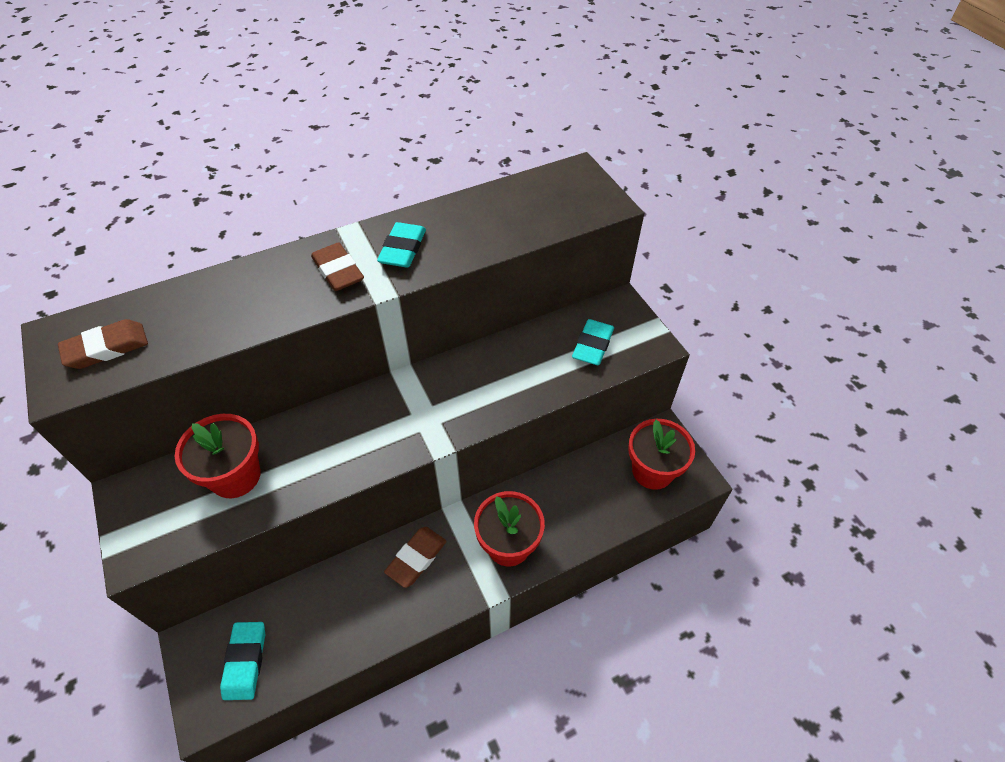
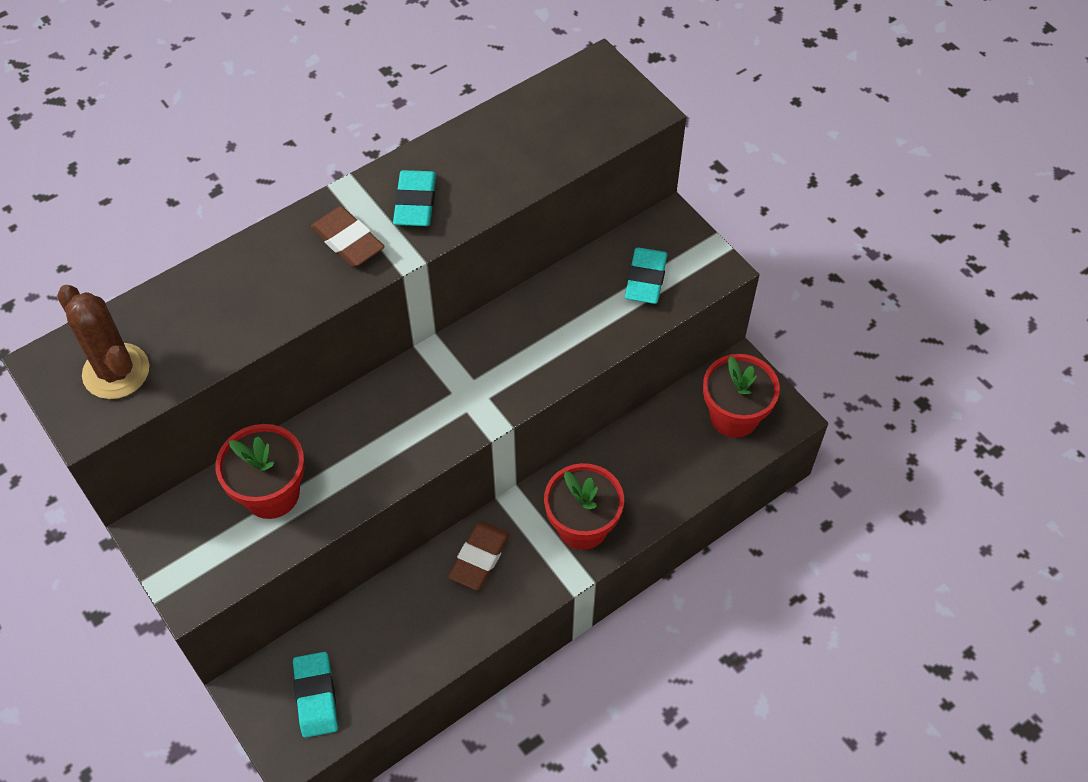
camera: 10 degrees left, 5 degrees up
(106, 348) = (116, 371): brown eraser -> brown cactus

